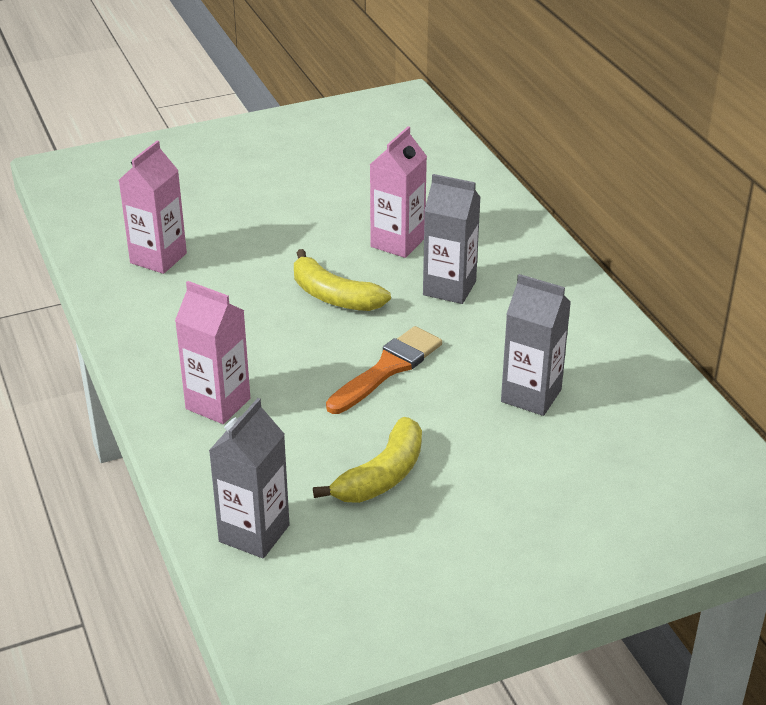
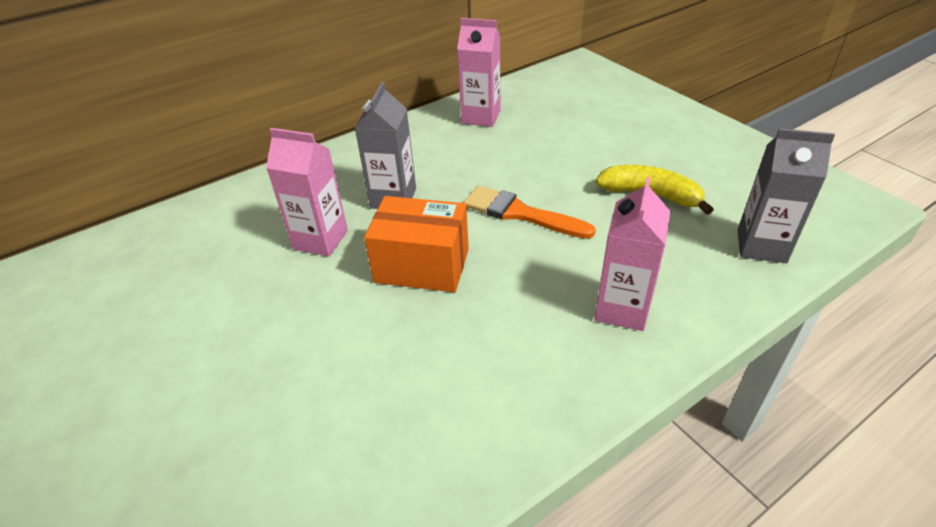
camera: 100 degrees left, 5 degrees up
(158, 258) = (371, 446): pink carton -> pink carton (481, 117)
(333, 296) = (422, 265): yellow banana -> orange box
(531, 396) = (522, 144): grey carton -> none

